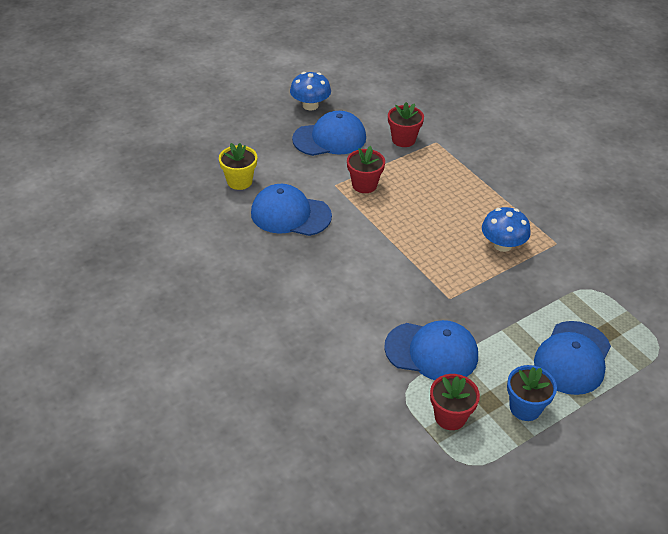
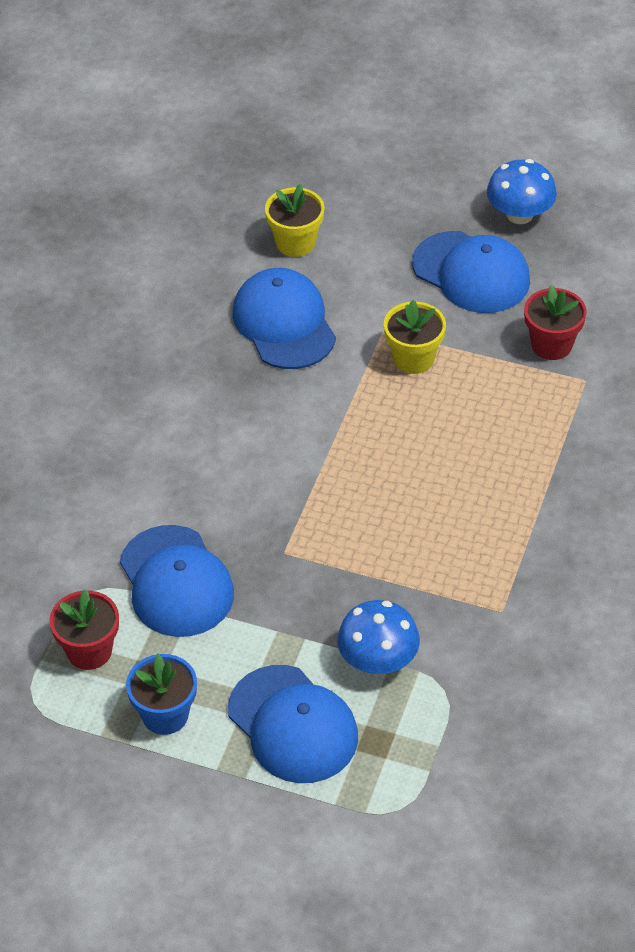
camera: 55 degrees right, 5 degrees up
(364, 185) = (413, 358): red flower pot -> yellow flower pot
(502, 245) = (439, 556): blue mushroom -> blue mushroom (378, 660)
(572, 358) = (293, 725): blue cap -> blue cap turned 120 degrees counterclockwise

